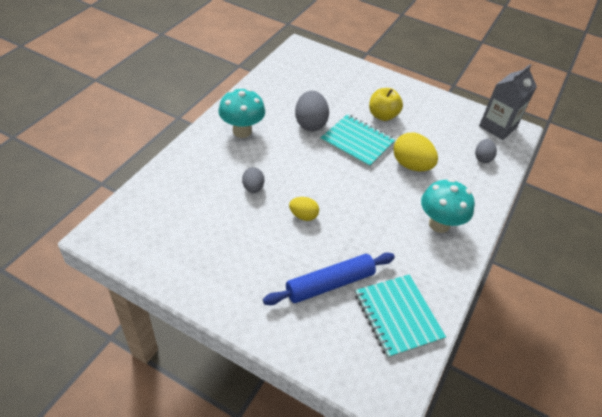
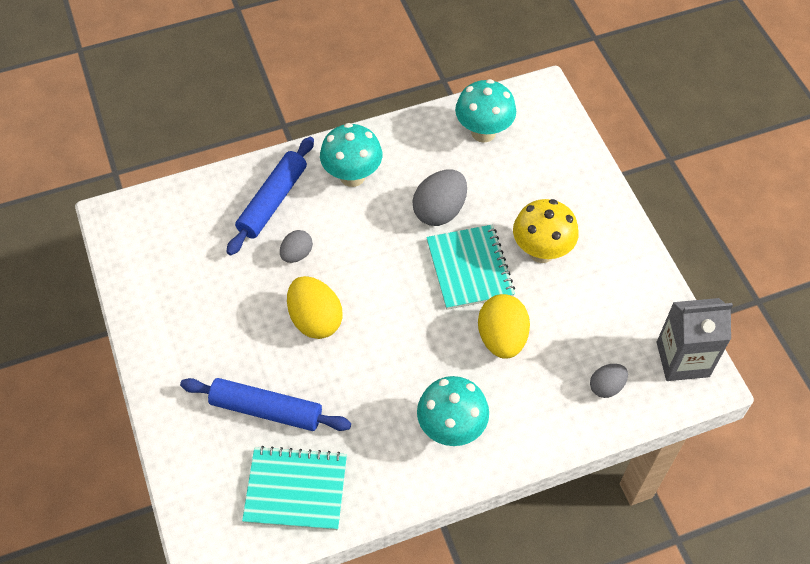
camera: 45 degrees right, 10 degrees up
(206, 168) = (273, 201): none -> blue rolling pin
(291, 77) = (483, 132): none -> turquoise mushroom
(303, 216) = (315, 320): yellow egg -> yellow egg, size x1.71
(382, 115) = (541, 251): yellow apple -> yellow mushroom
(397, 316) = (296, 489): turquoise notebook -> turquoise notebook turned 75 degrees clockwise

